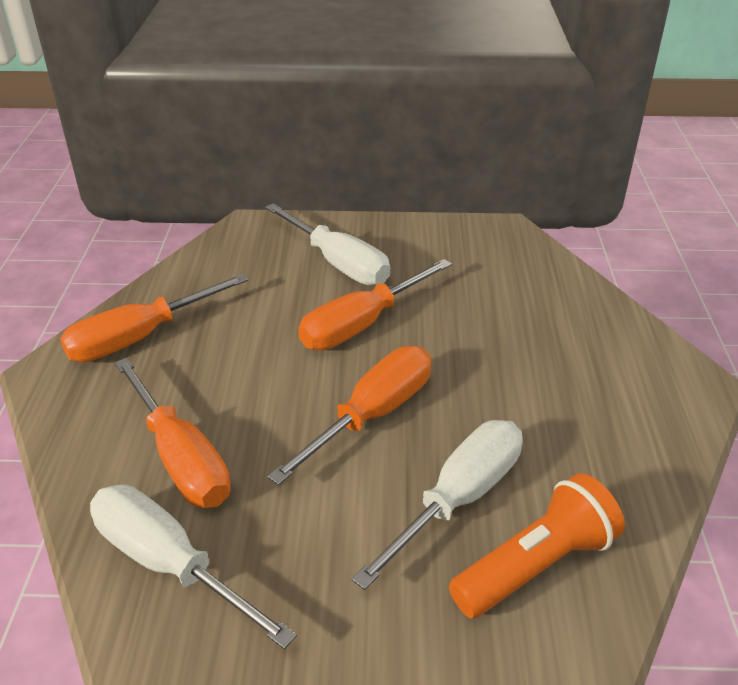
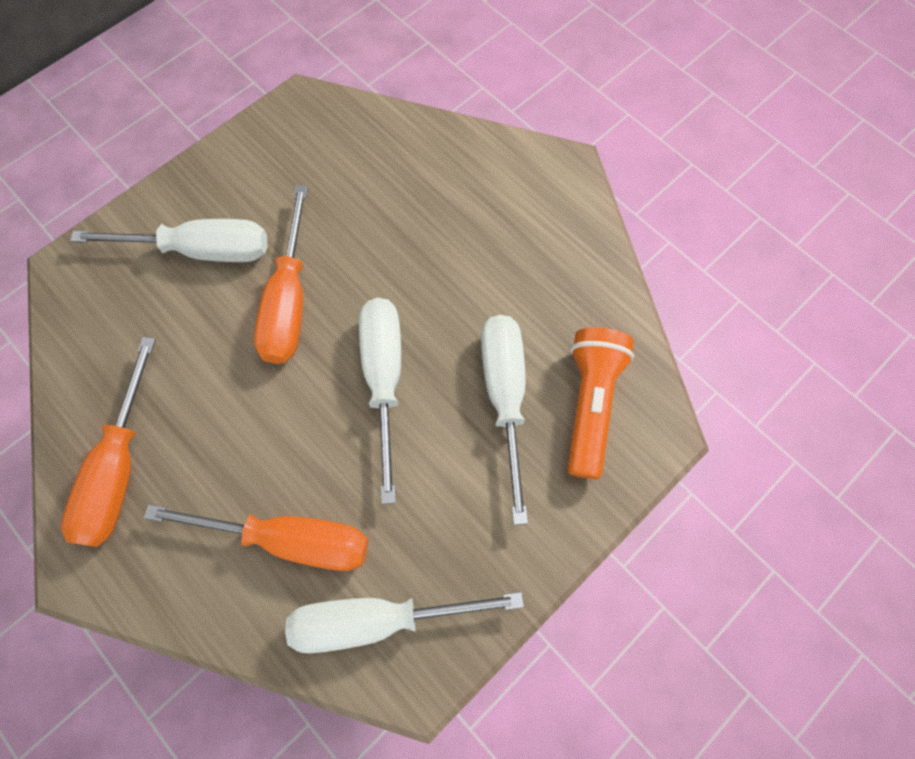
camera: 45 degrees left, 30 degrees up
(372, 414) = (384, 379): orange screwdriver -> white screwdriver

